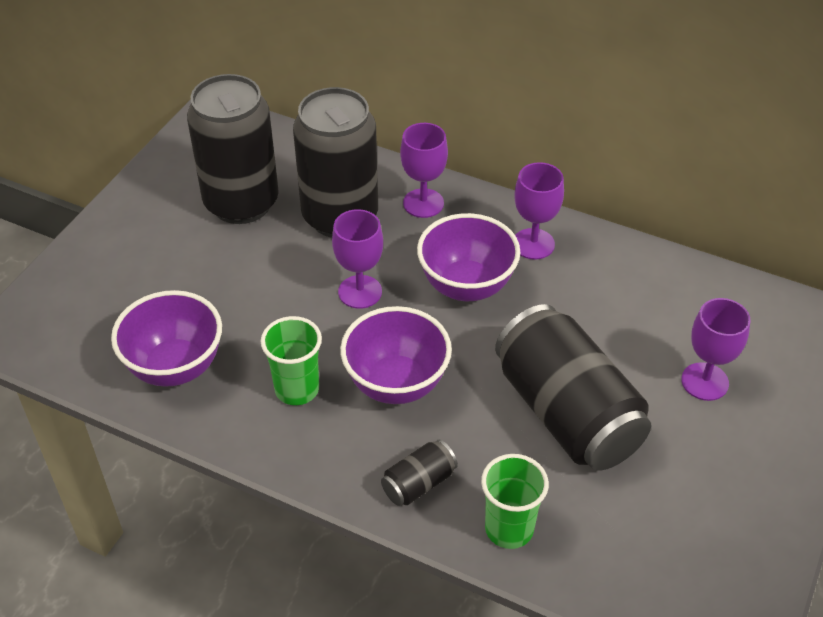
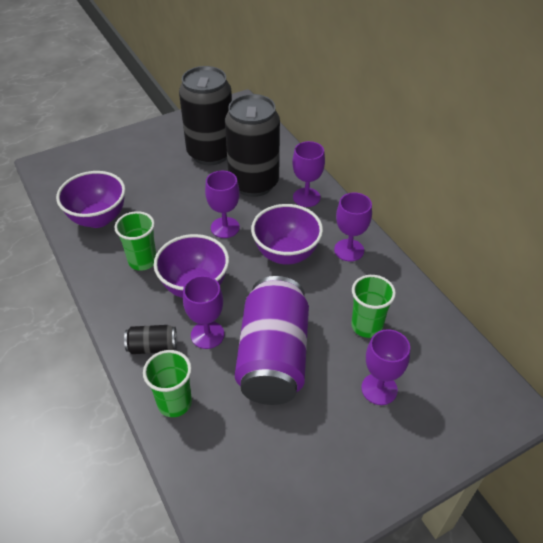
camera: 35 degrees right, 0 degrees up
(469, 431) = (207, 335): none -> purple goblet
(567, 413) = (273, 357): black can -> purple can
(632, 321) = (366, 326): none -> green cup

